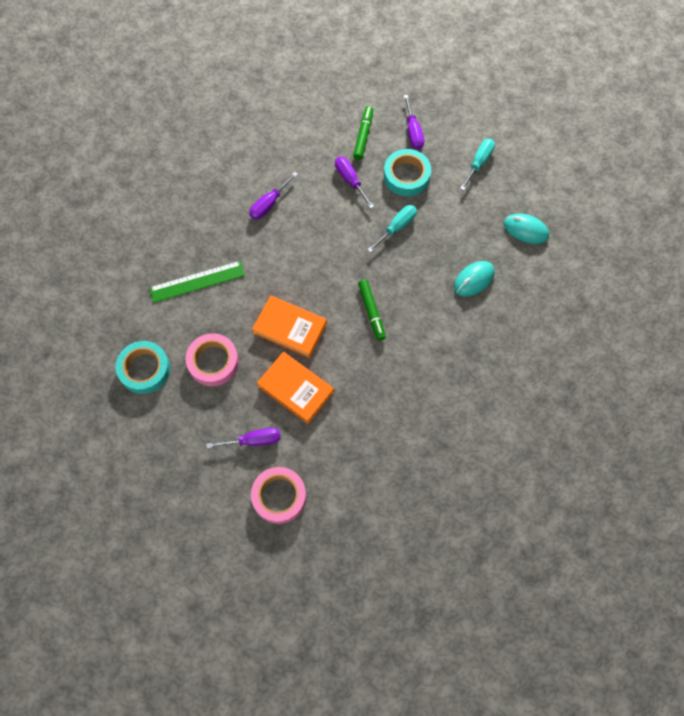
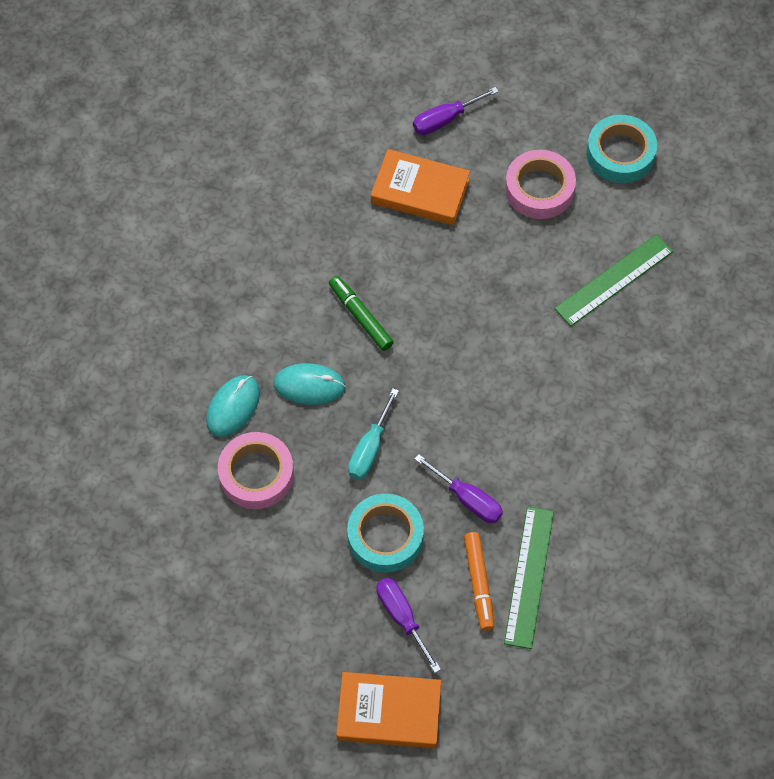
camera: 160 degrees right, 5 degrees down
(269, 204) = (571, 421): purple screwdriver -> none
(279, 496) = (388, 73): pink tape -> pink tape (256, 474)
(290, 328) = (460, 260): orange book -> orange book (389, 712)
(333, 130) = (529, 576): none -> green ruler
(363, 135) = (478, 583): green marker -> orange marker
(479, 162) = (279, 598): turquoise screwdriver -> none
(525, 230) = (177, 508): turquoise mouse -> turquoise mouse (309, 385)

